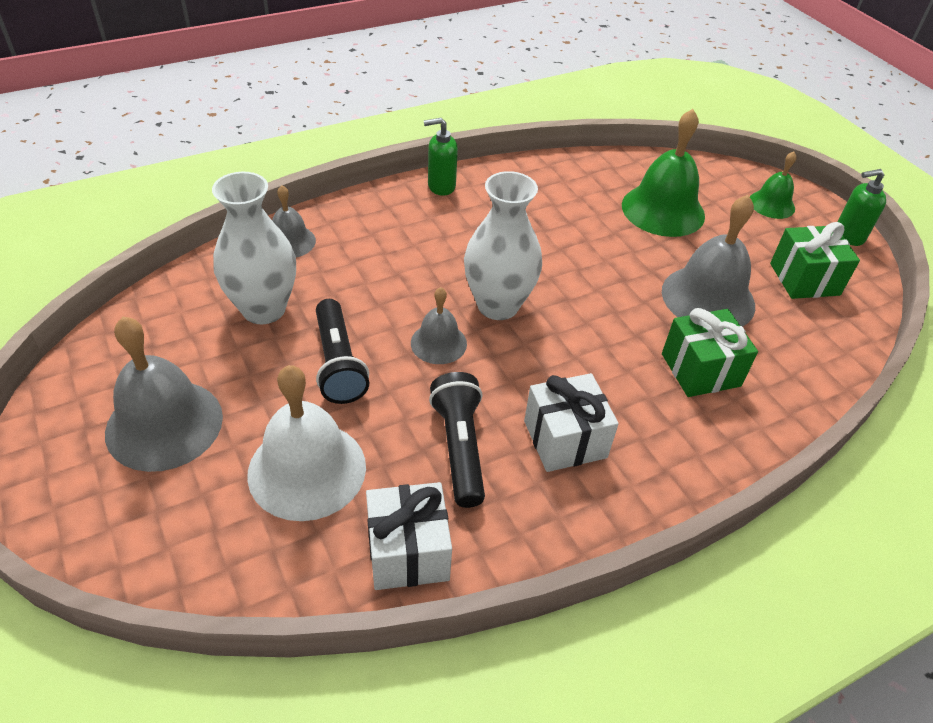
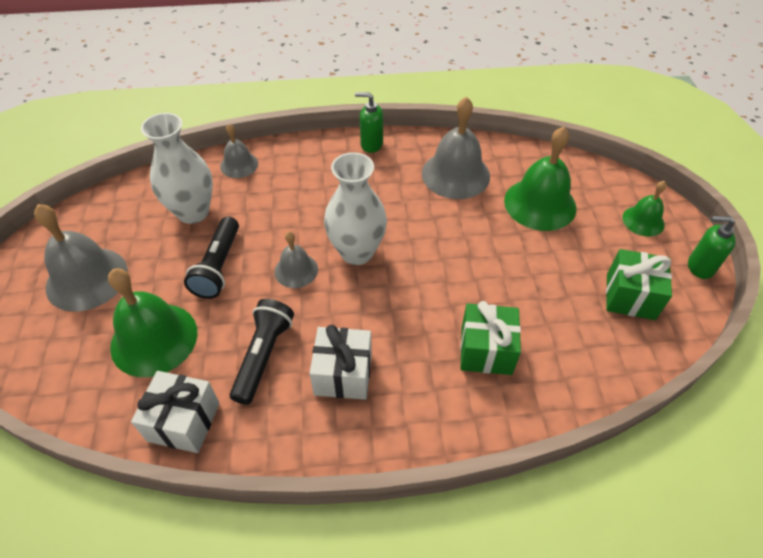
camera: 25 degrees right, 5 degrees up
(307, 469) = (154, 339): white bell -> green bell
(708, 298) = (531, 290): grey bell -> grey bell (455, 174)

